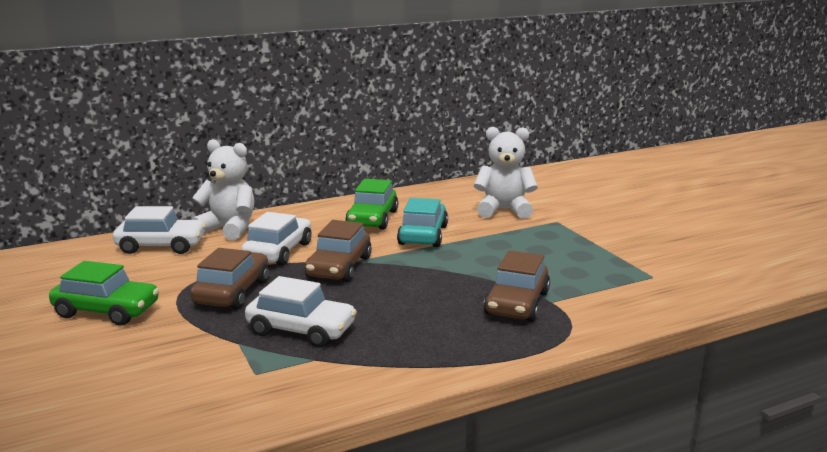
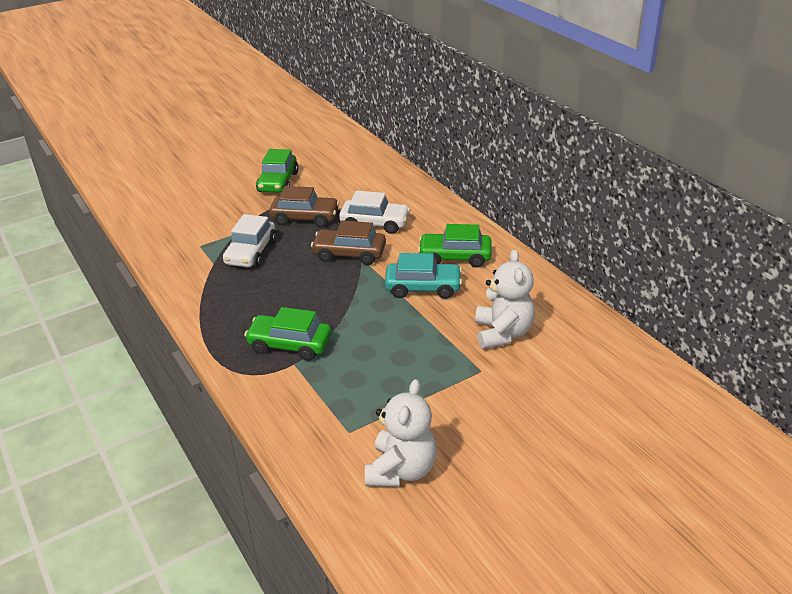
camera: 85 degrees right, 15 degrees up
(161, 246) = (377, 176): white car -> none
(229, 228) = (415, 195): white teddy bear -> white teddy bear (401, 470)
(516, 303) = (290, 345): brown car -> green car

